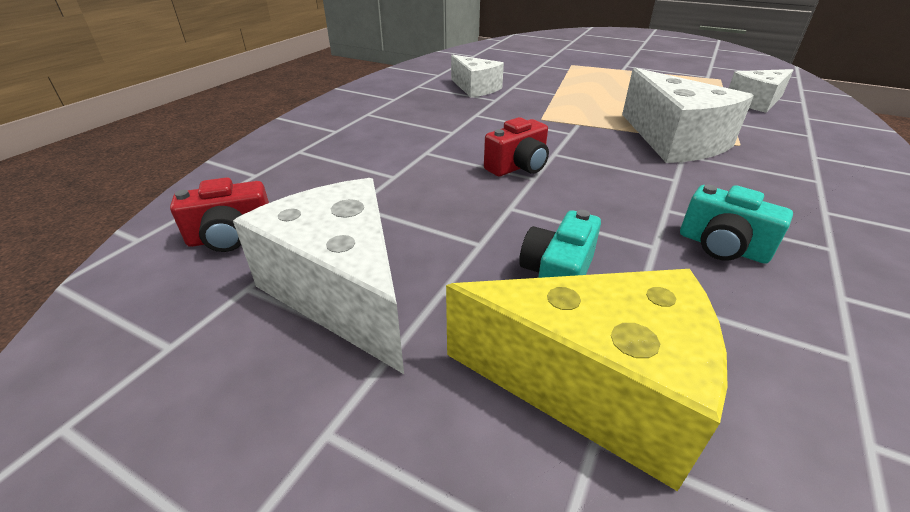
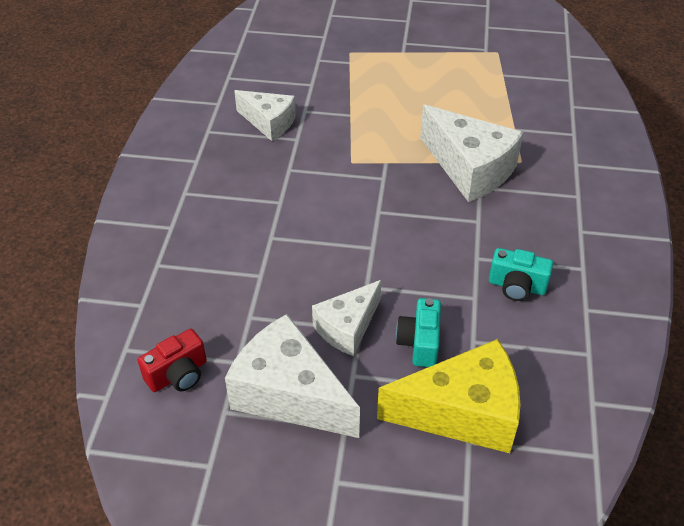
camera: 20 degrees left, 10 degrees up
(518, 167) = (355, 237): red camera -> none
(756, 102) = (531, 89): white cheese -> white cheese (347, 328)

